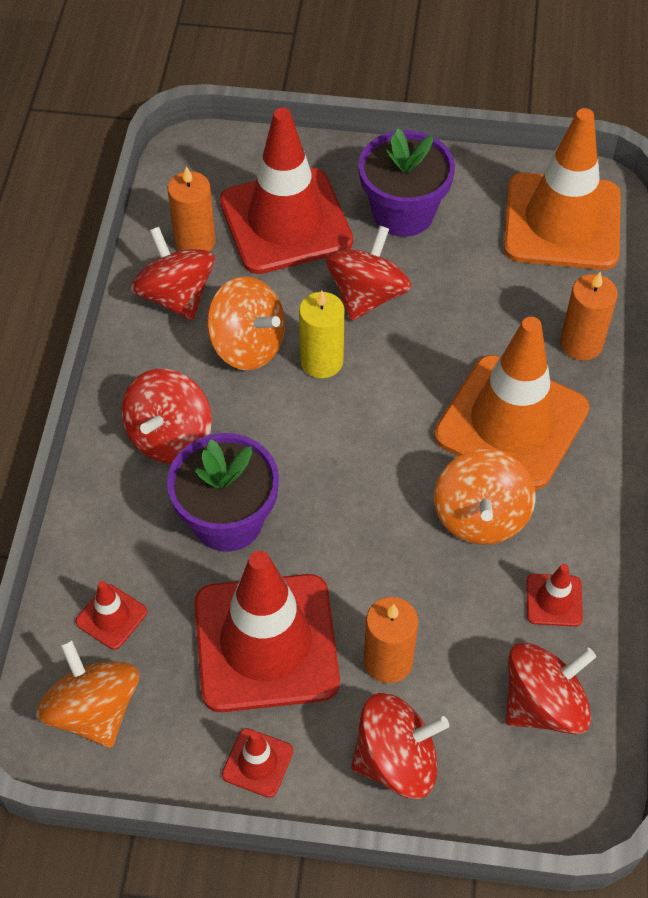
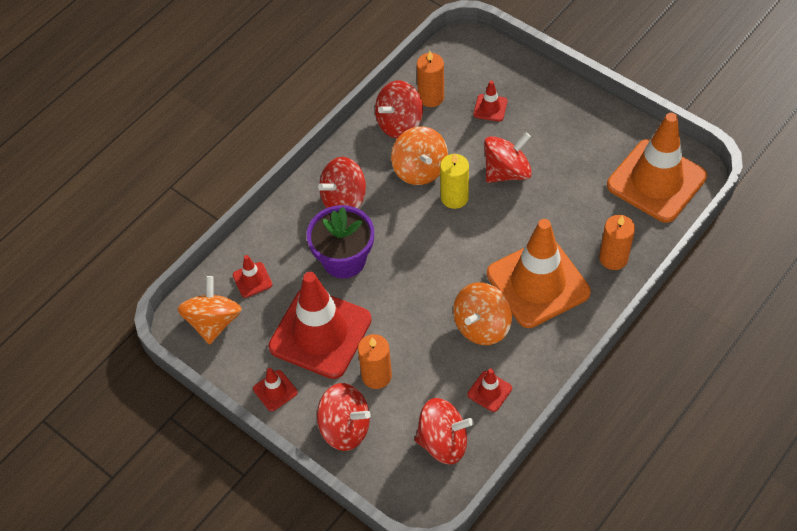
camera: 35 degrees right, 0 degrees up
(176, 296) = (399, 124): red spinning top -> red spinning top turned 135 degrees counterclockwise
(285, 221) = (490, 108): red traffic cone -> red traffic cone, size x0.41
(403, 213) = (563, 133): purple flower pot -> none

